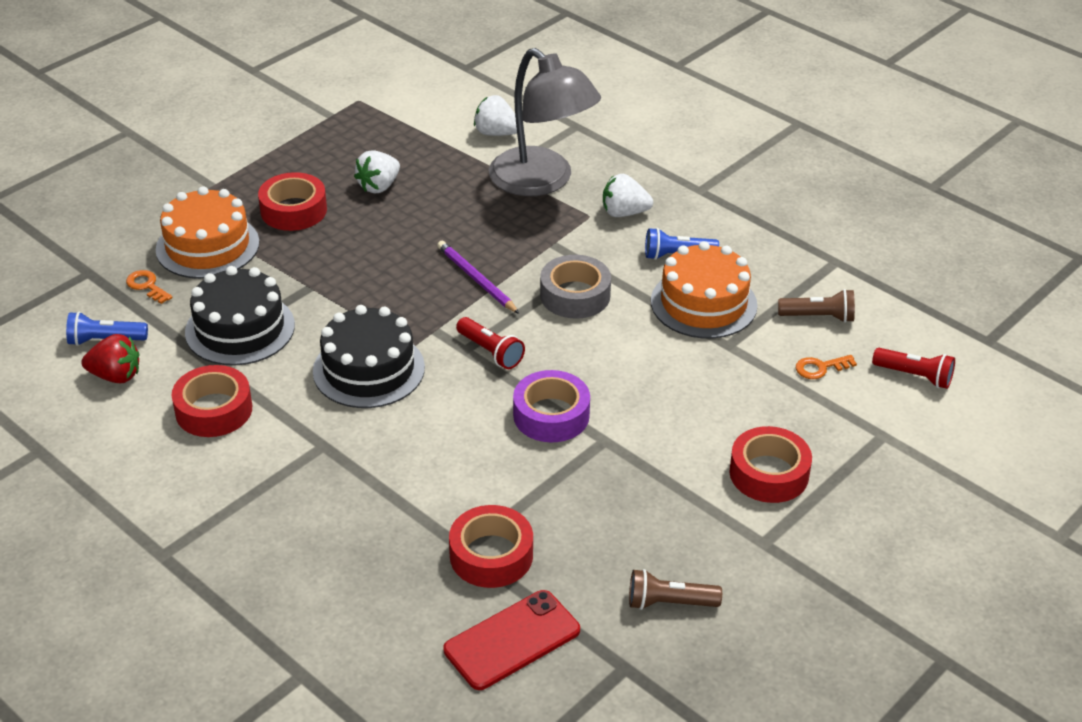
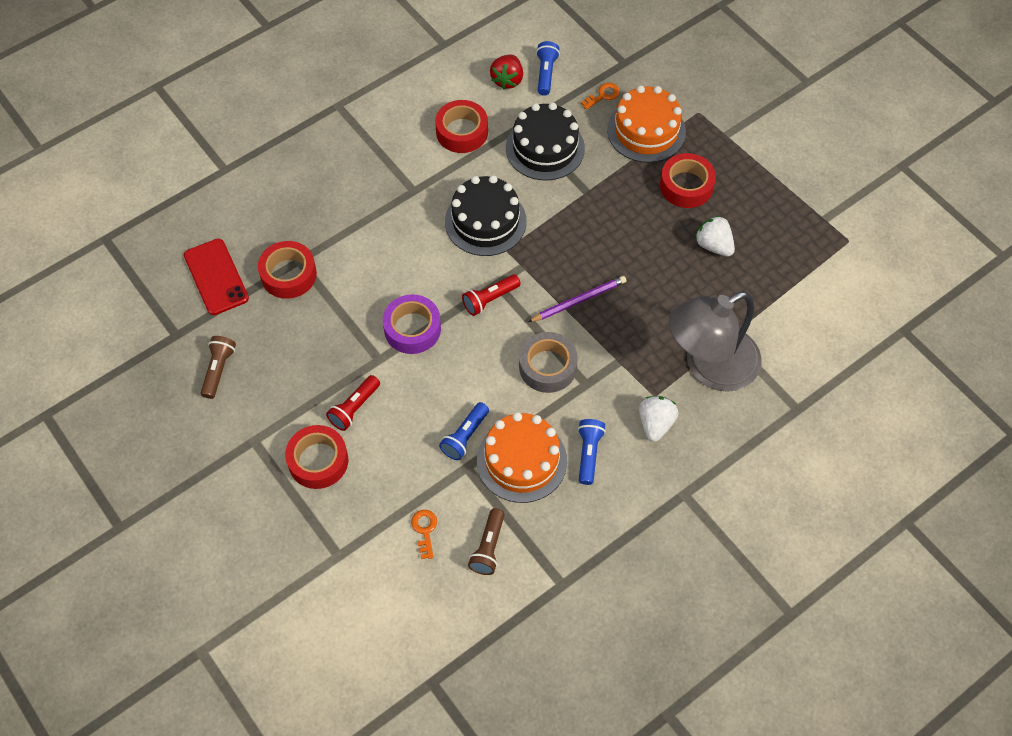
camera: 100 degrees right, 20 degrees up
(496, 133) = (788, 341): white strawberry -> none
(689, 350) = (465, 436): none -> blue flashlight
(914, 376) = (399, 602): red flashlight -> red flashlight (354, 408)

